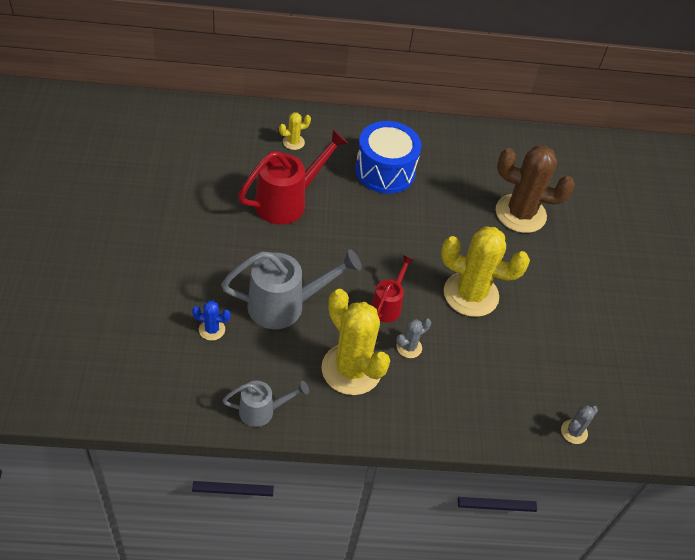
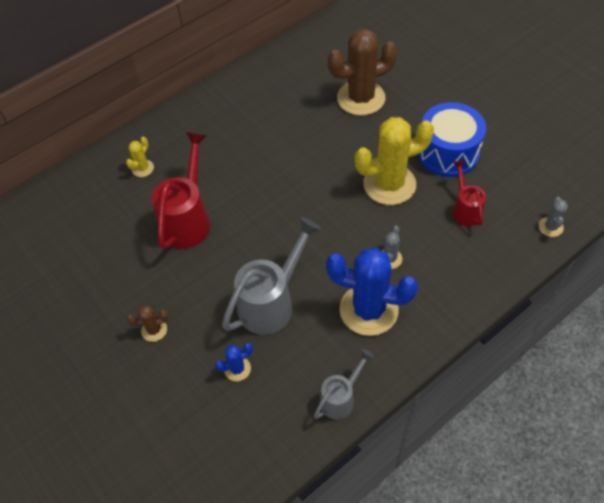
camera: 30 degrees left, 5 degrees up
(184, 257) = (154, 330): none -> brown cactus
(351, 369) = (368, 310): yellow cactus -> blue cactus
(385, 171) = (235, 138): blue drum -> blue drum (448, 153)
(388, 305) = (343, 239): red watering can -> red watering can (465, 209)

